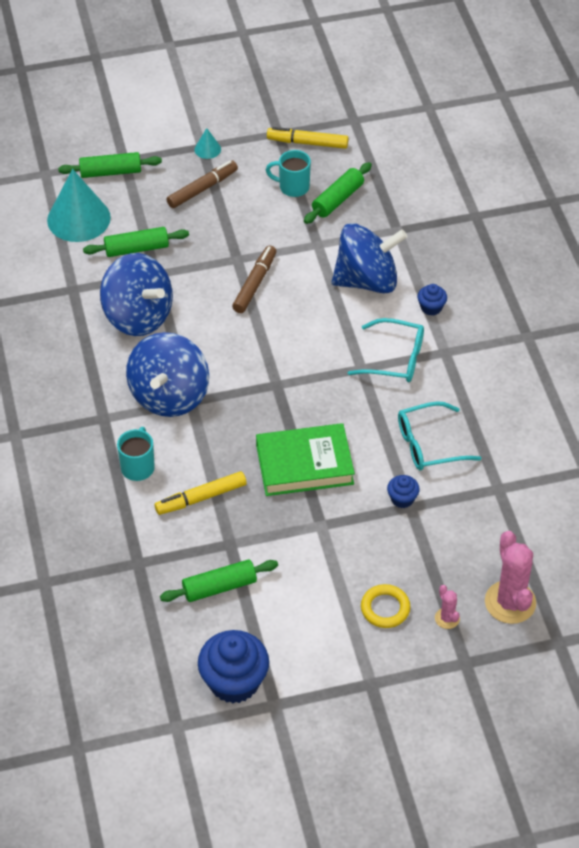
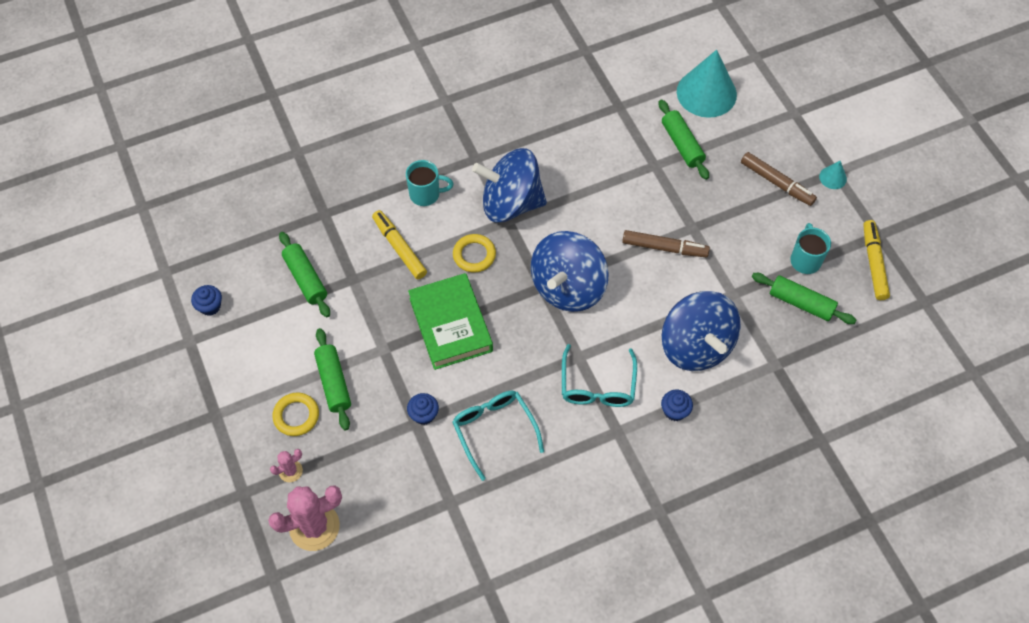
camera: 80 degrees right, 10 degrees up
(110, 172) = (774, 105): green rolling pin -> green rolling pin (333, 383)
(138, 316) = (599, 161): blue spinning top -> blue spinning top (568, 287)
(226, 434) = (474, 255): none -> yellow ring
(234, 681) = (210, 306): blue cupcake -> blue cupcake, size x0.49

